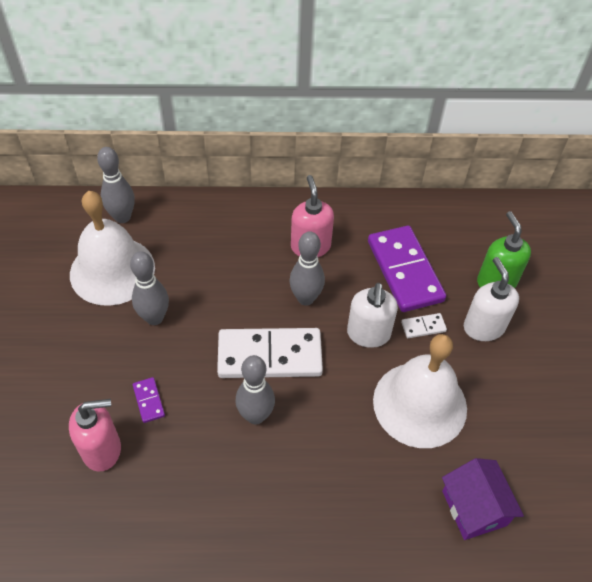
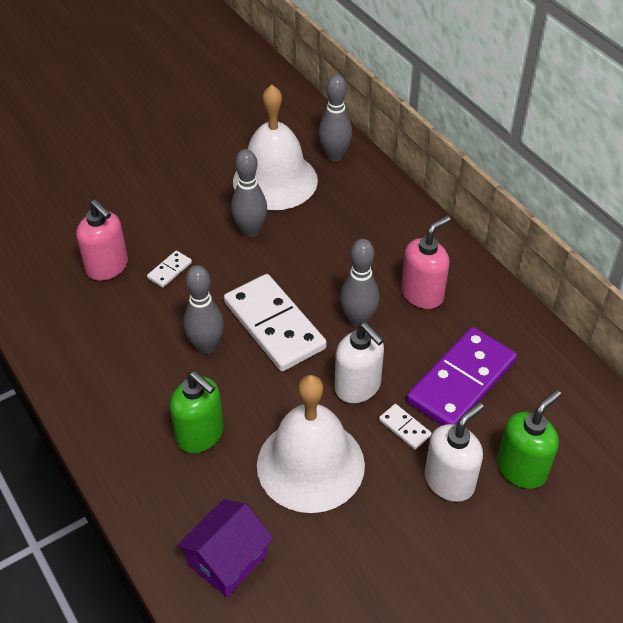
camera: 60 degrees right, 5 degrees down
(148, 401) = (169, 270): purple domino -> white domino
(344, 467) = (200, 435): none -> green soap dispenser
(368, 334) = (358, 387): white soap dispenser -> white soap dispenser turned 105 degrees counterclockwise

